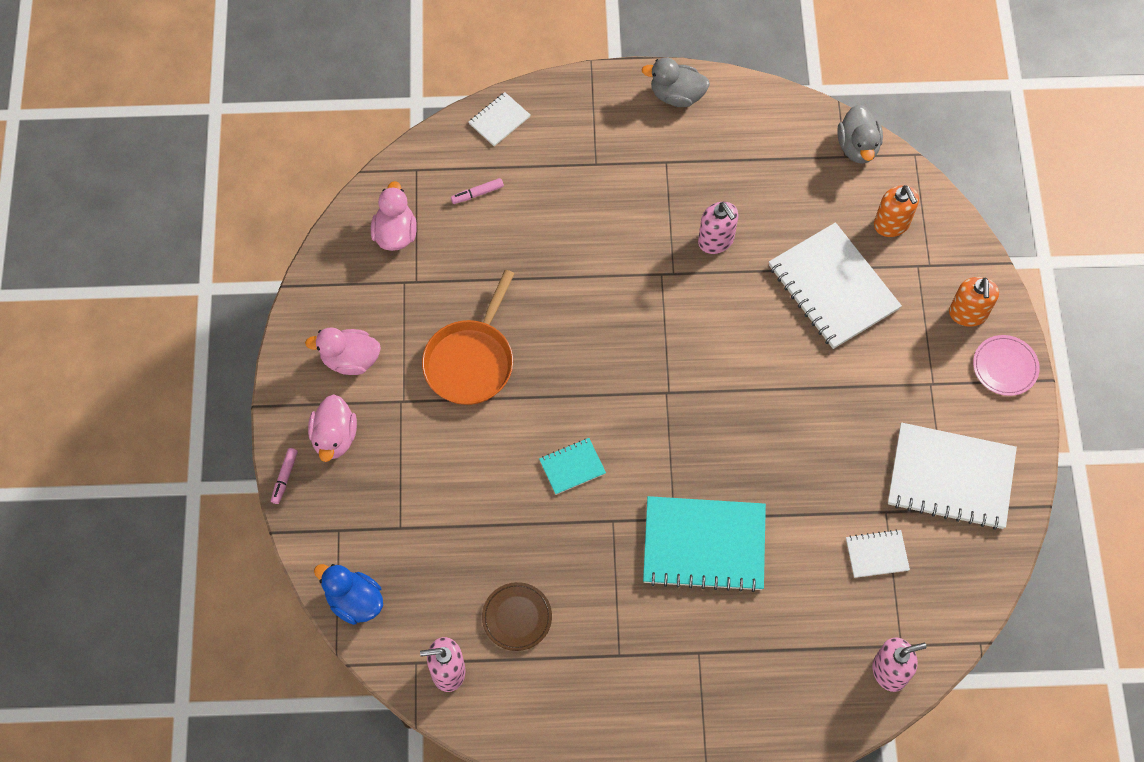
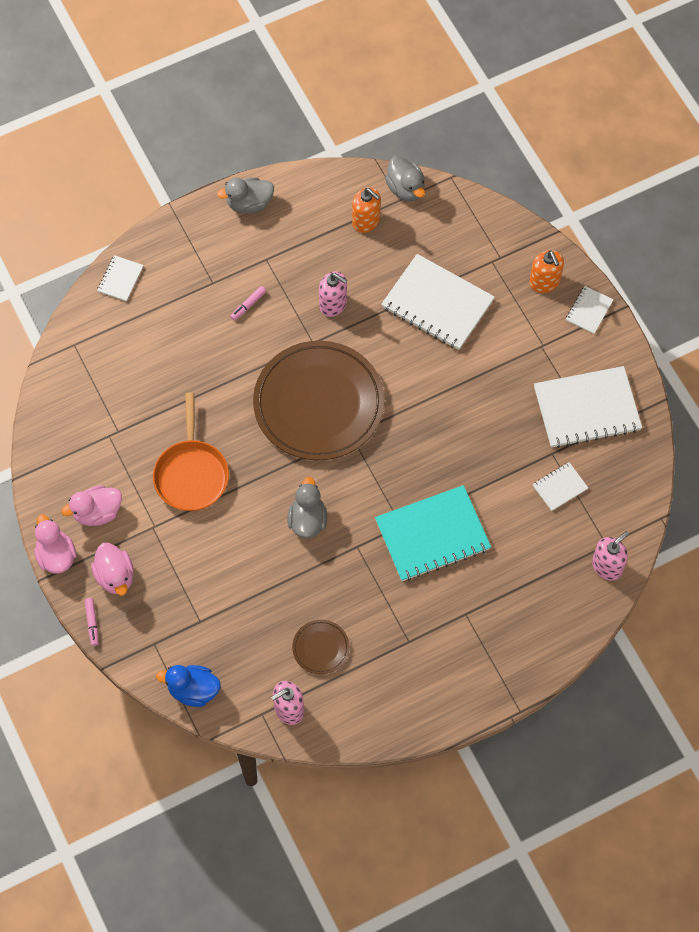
camera: 25 degrees left, 0 degrees up
(395, 233) = (83, 401): pink duck -> pink duck (56, 555)
(477, 193) = (132, 343): pink marker -> pink marker (248, 305)
(572, 467) = (307, 520): turquoise notebook -> grey duck
(647, 343) = (318, 403): none -> brown plate
(891, 224) = (458, 238): orange soap dispenser -> orange soap dispenser (366, 221)
(1005, 367) = (589, 311): pink plate -> white notebook

